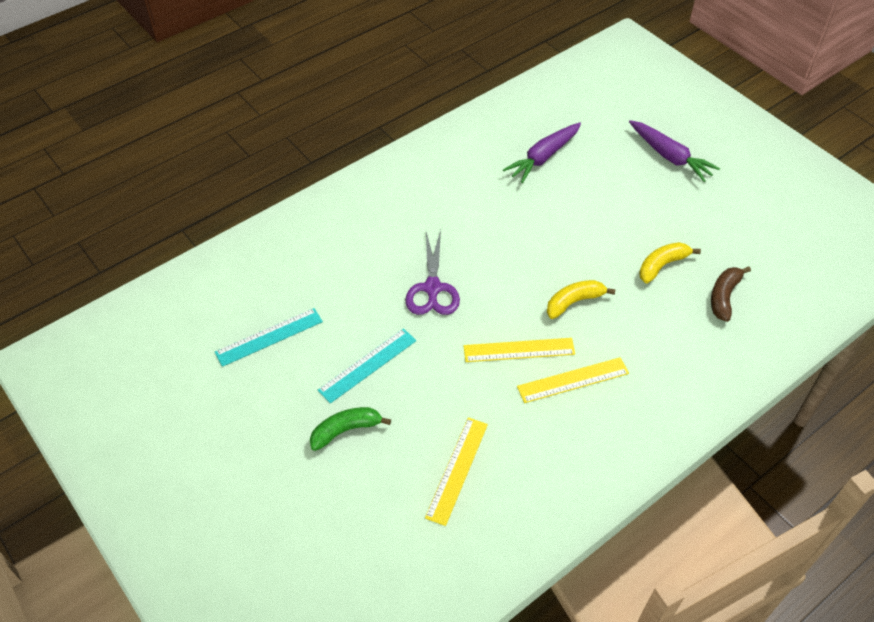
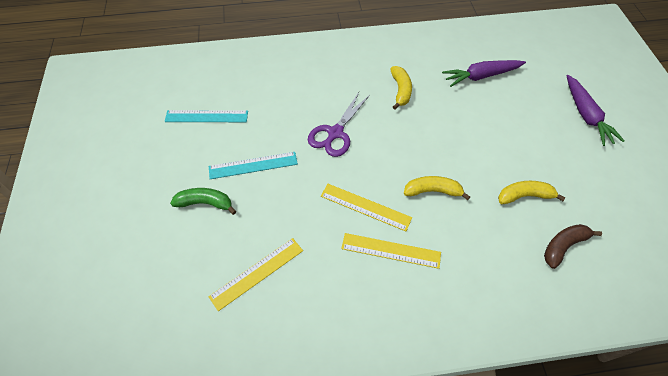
camera: 30 degrees right, 5 degrees up
(470, 210) = (400, 90): none -> yellow banana

